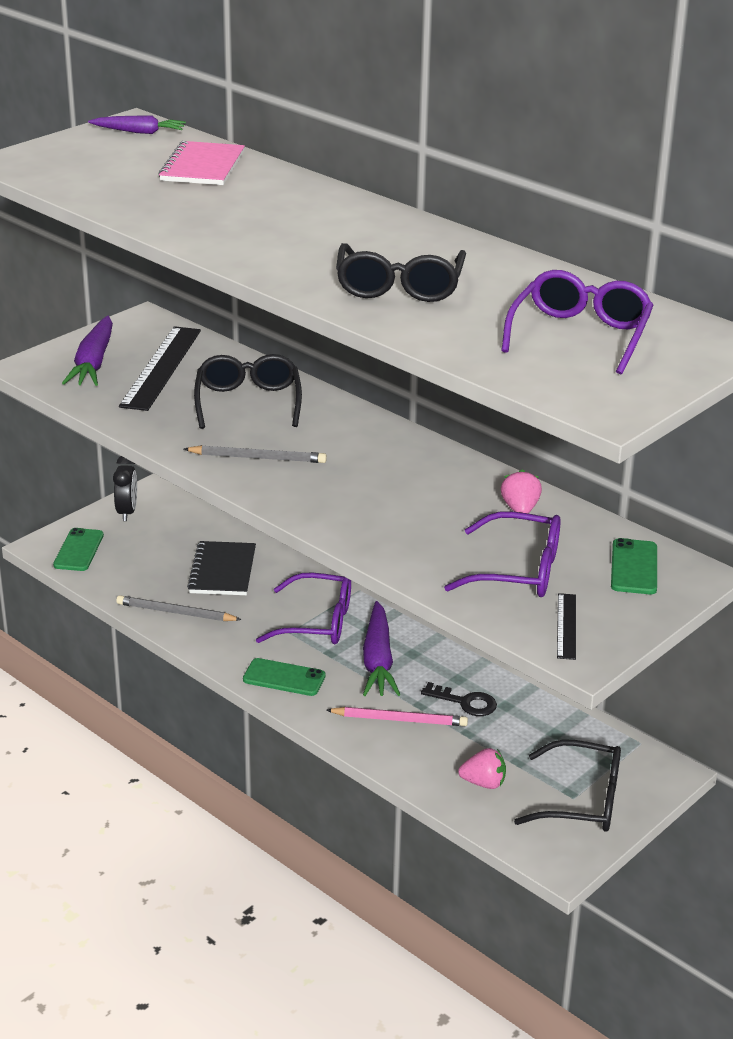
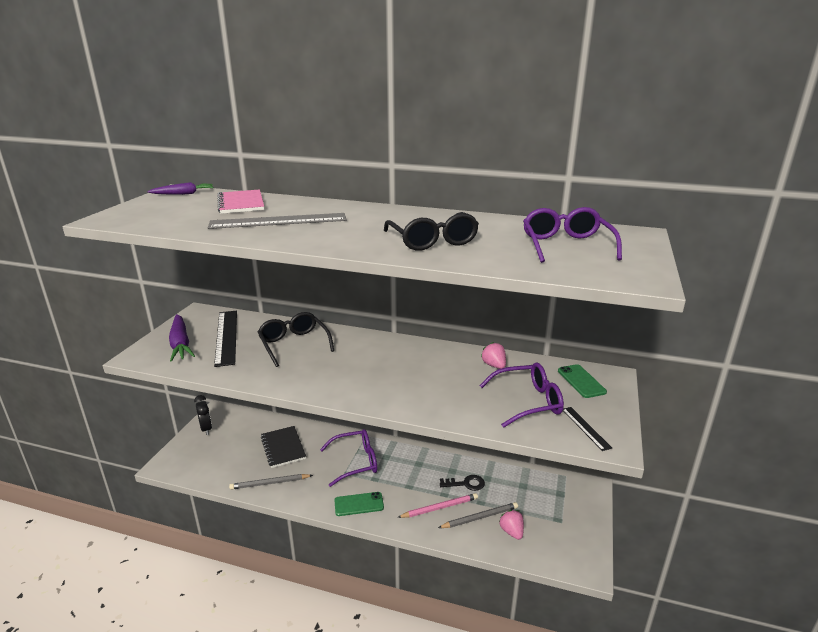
camera: 25 degrees left, 5 degrees down
(79, 550) = (187, 462): green phone -> none
(226, 209) = (278, 221): none -> grey ruler
(258, 458) = (324, 375): grey pencil -> grey pencil (479, 517)
(378, 660) = (403, 474): purple carrot -> none
(483, 783) = (511, 531): pink strawberry -> pink strawberry turned 90 degrees counterclockwise
(581, 800) = (566, 522): black glasses -> none

